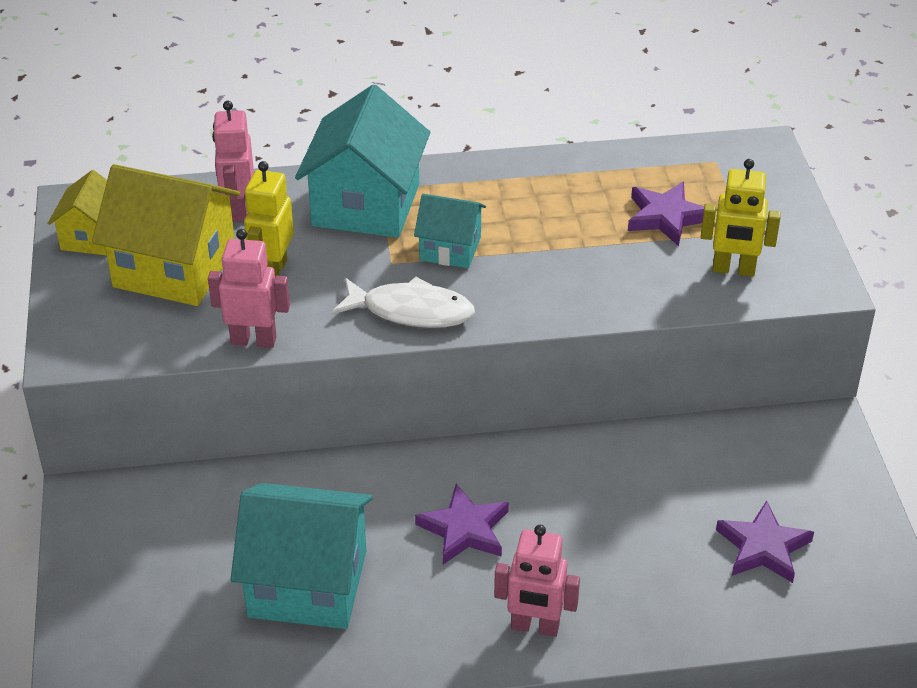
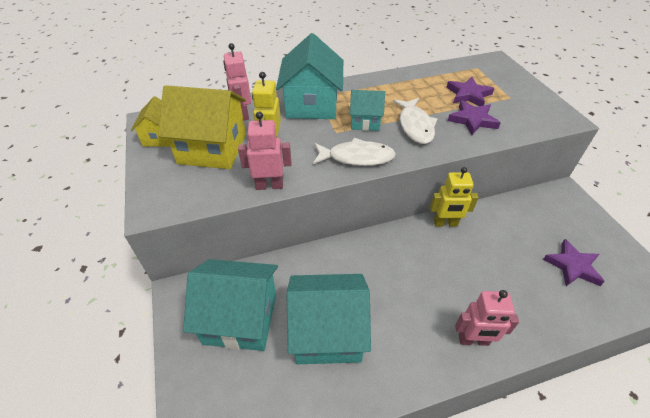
camera: 10 degrees left, 5 degrees up
(176, 546) = (240, 318): none -> turquoise house
(464, 529) = (407, 280): purple star -> purple star (472, 120)
(536, 267) = (415, 126): none -> white fish
(733, 270) = (517, 116): yellow robot -> yellow robot (445, 223)

